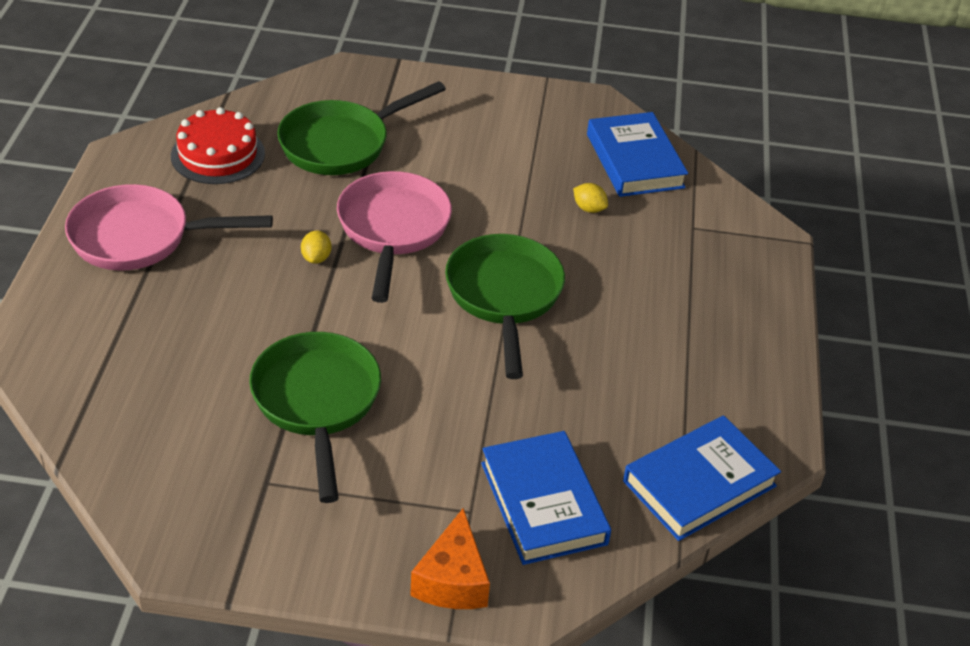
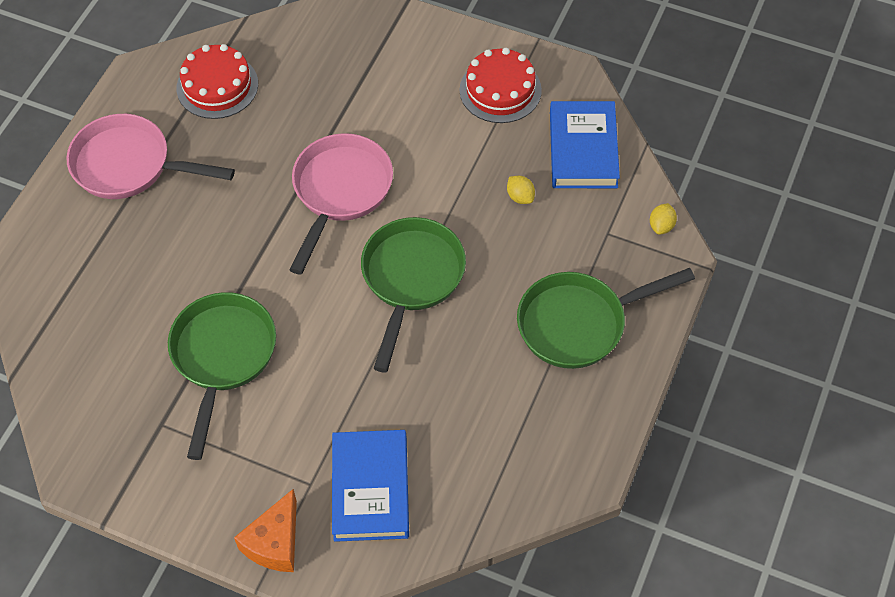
camera: 20 degrees right, 15 degrees up
(316, 258) = (266, 211): yellow lemon -> yellow lemon (661, 226)
(341, 144) = (326, 90): green pan -> green pan (579, 323)
(527, 122) = (500, 90): none -> red cake
(699, 483) = (506, 497): blue book -> none

